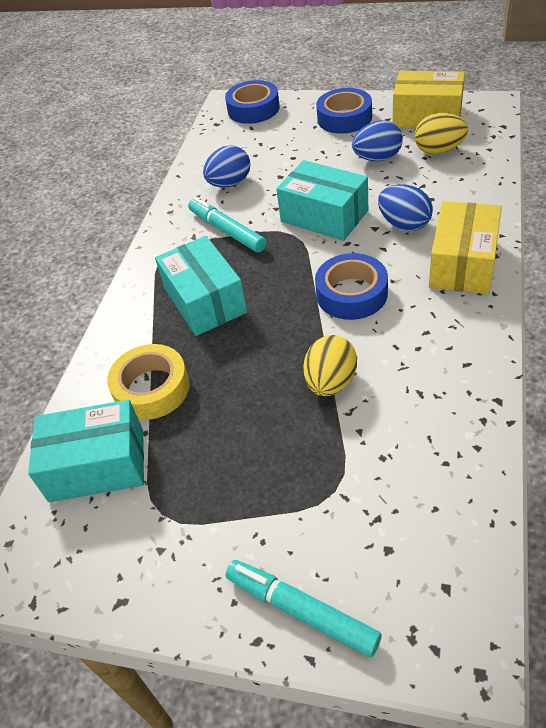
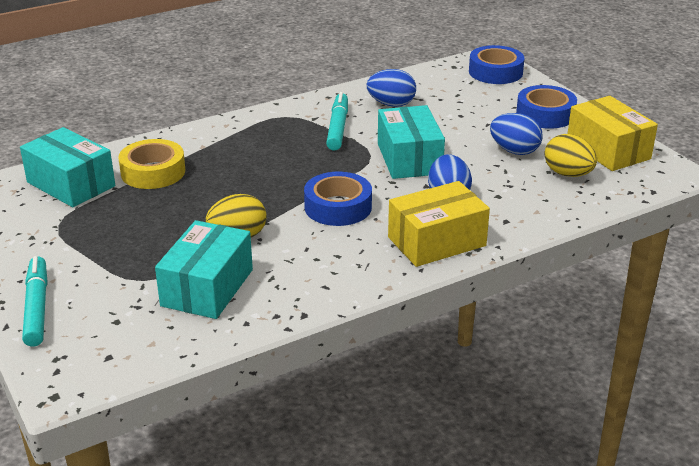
camera: 40 degrees right, 15 degrees down
(205, 301) = (256, 153): turquoise box -> turquoise box (207, 287)

